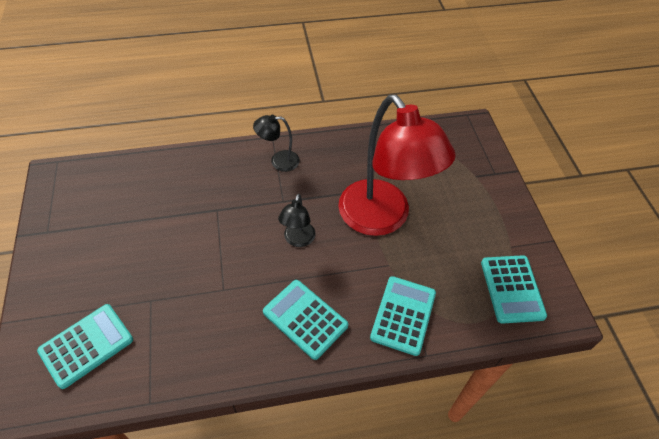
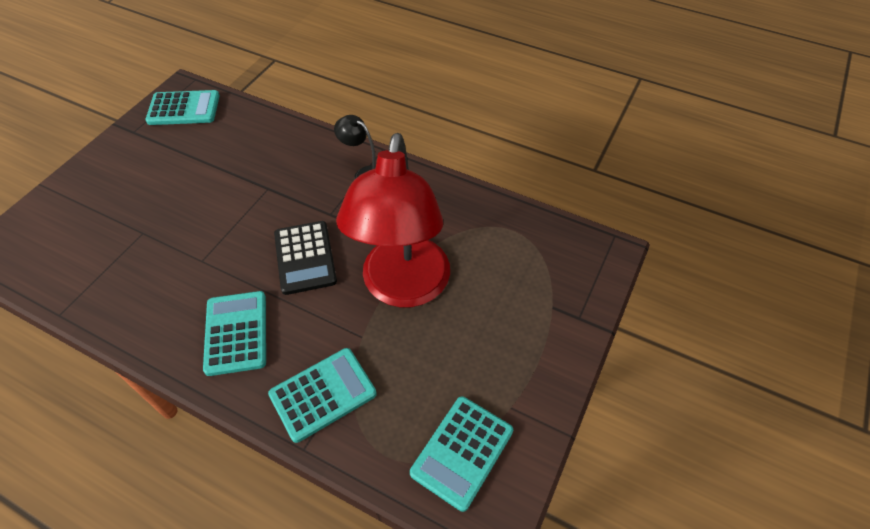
camera: 40 degrees right, 0 degrees up
(86, 345) = (67, 238): turquoise calculator -> turquoise calculator (184, 109)
(298, 240) = (305, 257): black lamp -> black calculator

